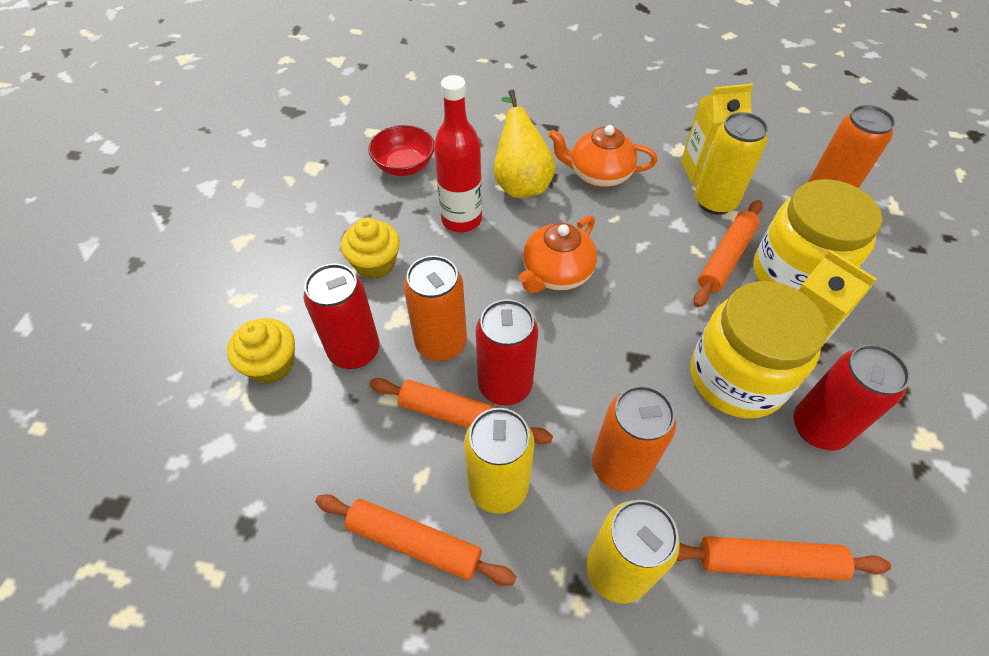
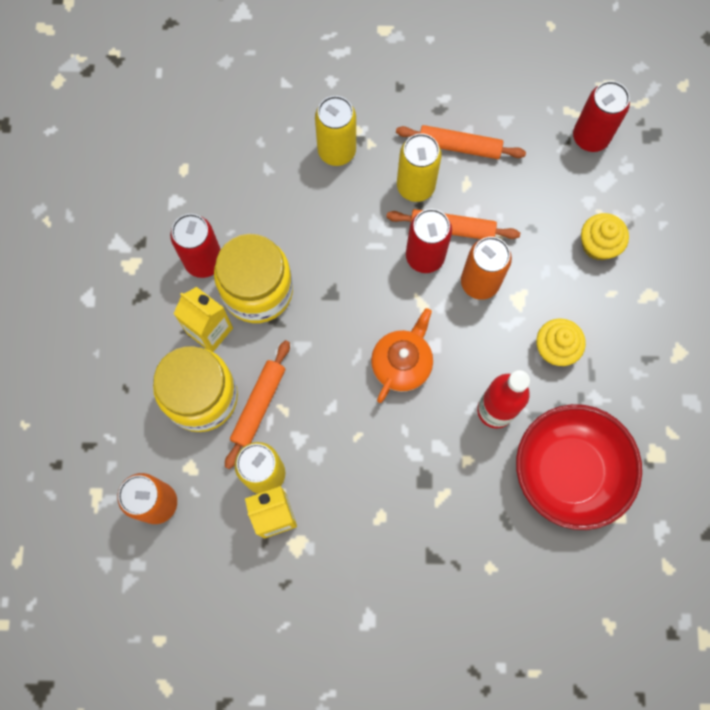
camera: 170 degrees right, 20 degrees up
(354, 351) = (542, 265): red can -> red can (590, 137)
(404, 166) = (568, 471): red bowl -> red bowl, size x1.88
(520, 182) = (451, 468): yellow pear -> none
(598, 174) = (377, 492): orange teapot -> none
(620, 466) = (339, 212): orange can -> none
(768, 562) = (247, 170): orange rolling pin -> none

